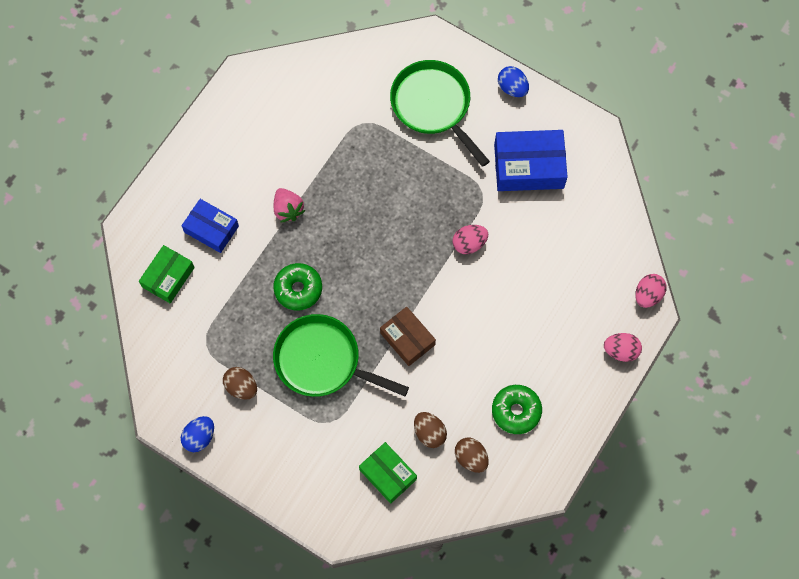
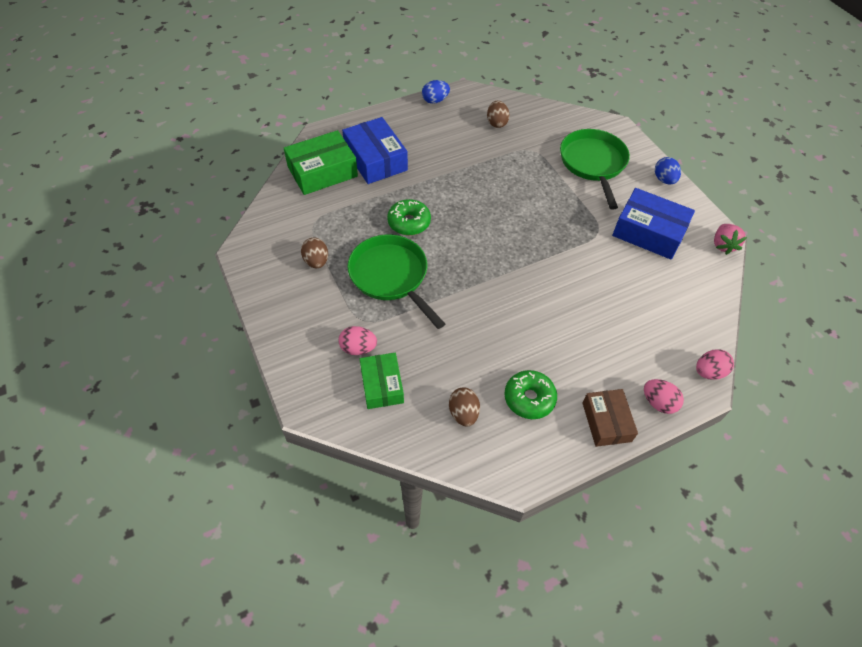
camera: 30 degrees right, 15 degrees down
(168, 277) = (322, 171): green box -> green box, size x1.54
(199, 437) = (258, 277): blue egg -> blue egg (435, 100)
(211, 229) = (375, 159): blue box -> blue box, size x1.54
(288, 209) = (439, 173): pink strawberry -> pink strawberry (723, 245)
(407, 339) = (470, 296): brown box -> brown box (606, 422)
(429, 433) = (440, 373): brown egg -> brown egg (496, 123)
(469, 244) = (566, 258): pink egg -> pink egg (358, 348)

